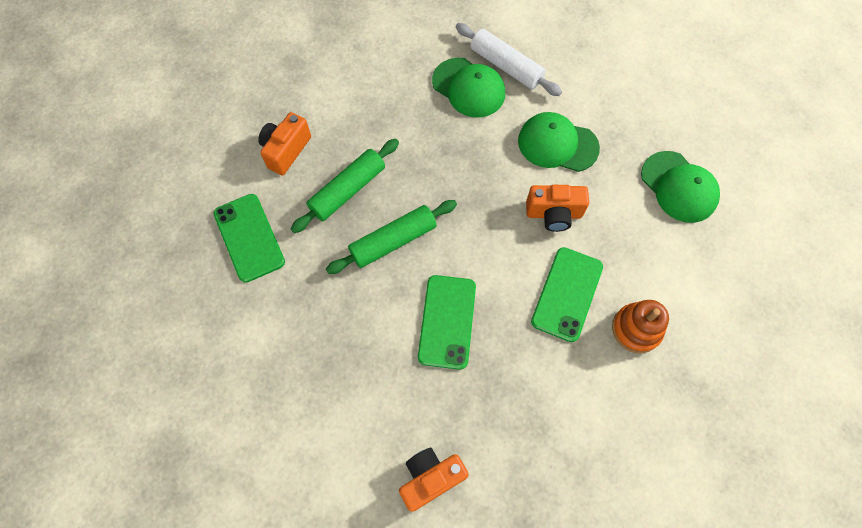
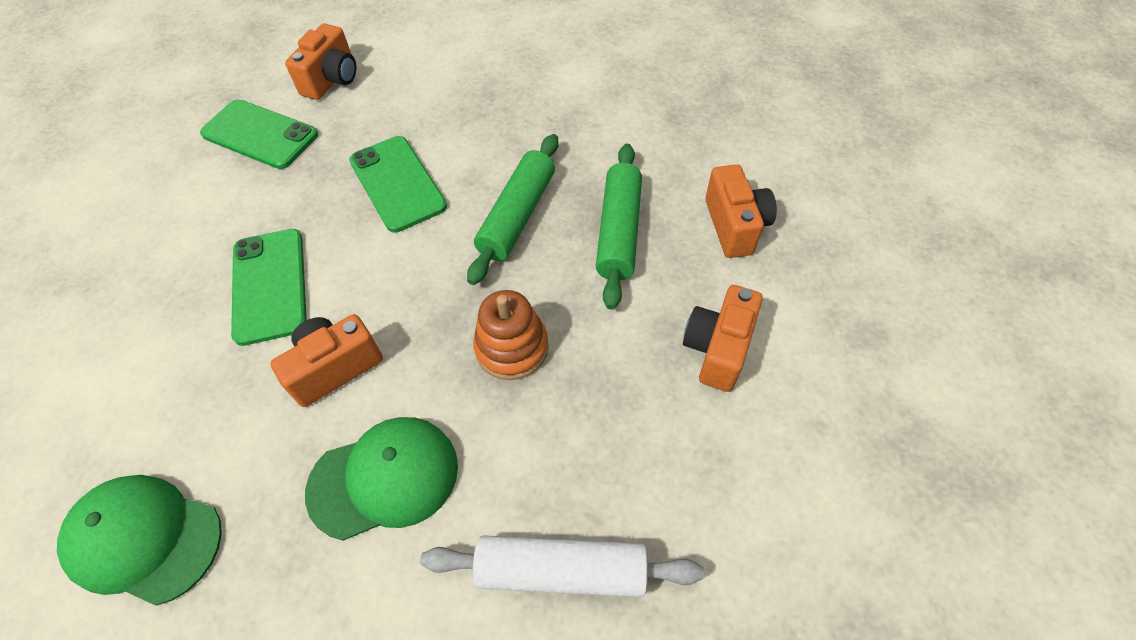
camera: 145 degrees right, 10 degrees down
(249, 237) = (669, 131): green phone -> green phone (260, 134)
(363, 100) = (717, 349): none -> orange camera
(468, 88) = (590, 479): green cap -> none
(636, 329) = (162, 299): orange stacking toy -> orange stacking toy (512, 348)

